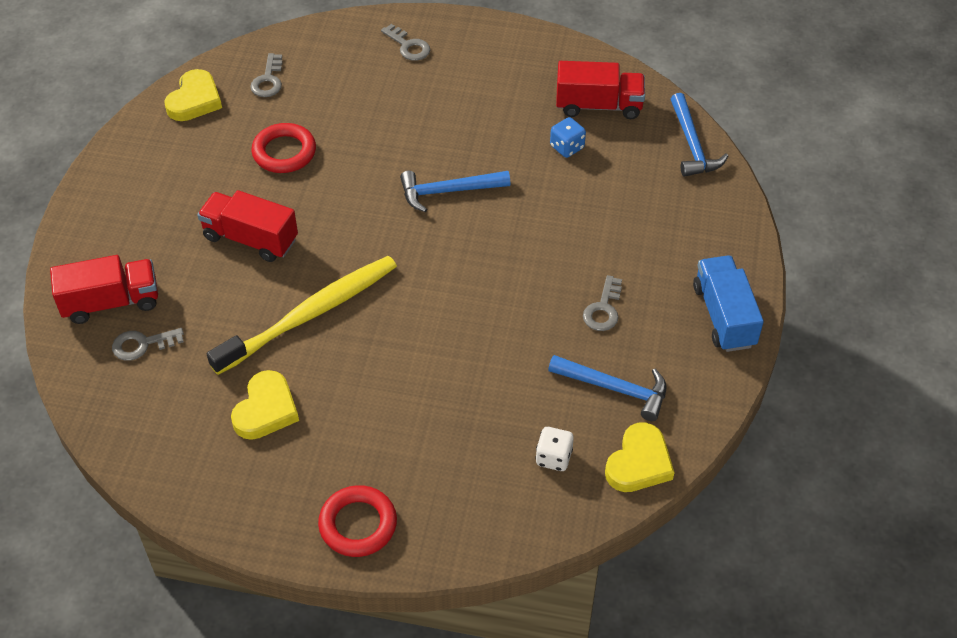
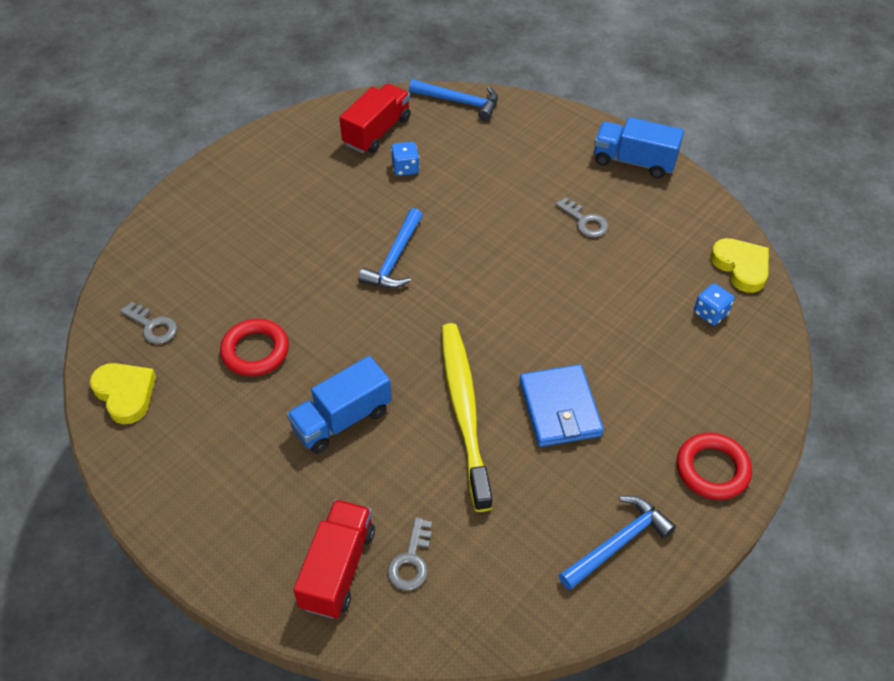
camera: 60 degrees left, 0 degrees up
(250, 238) = (342, 419): red truck -> blue truck
(266, 410) = (552, 488): yellow heart -> none
(355, 381) = (559, 408): none -> blue wallet
(408, 46) = (204, 212): grey key -> none
(553, 457) = (710, 313): white dice -> blue dice
(615, 389) = (665, 249): blue hammer -> blue hammer (618, 543)

